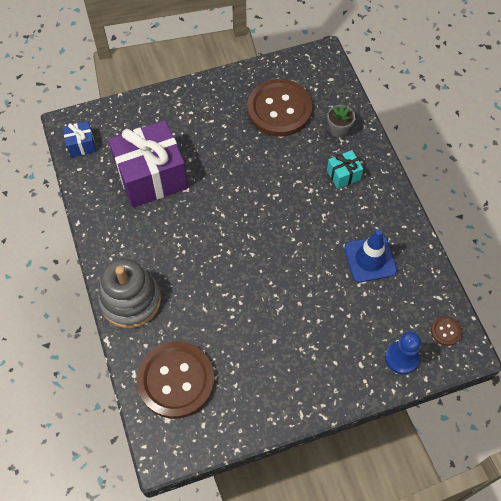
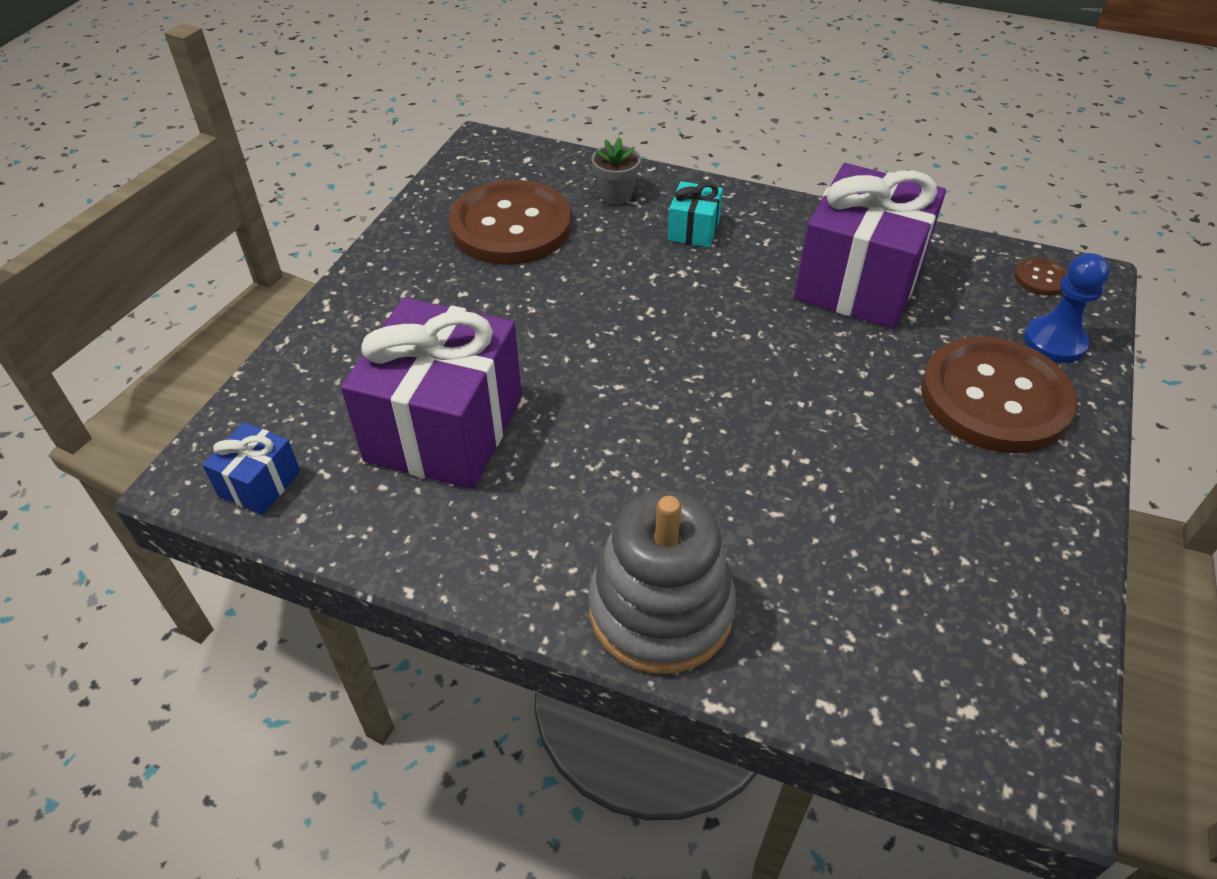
camera: 50 degrees left, 15 degrees down
(176, 380) = (892, 643): brown button -> brown button (994, 398)
(370, 259) = (859, 281): blue traffic cone -> purple gift

